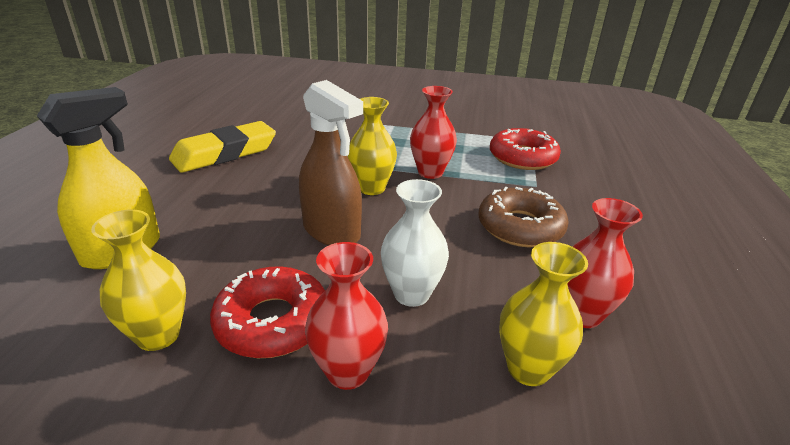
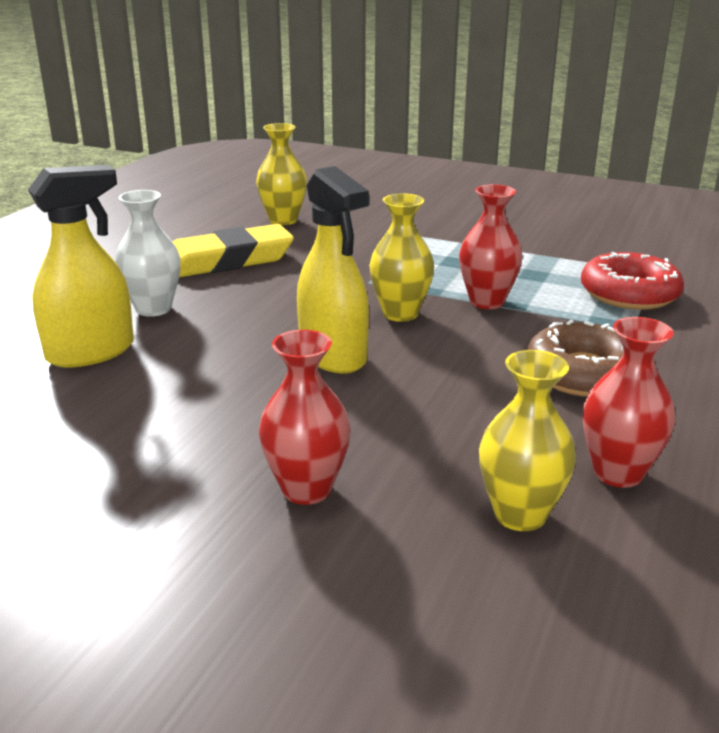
camera: 15 degrees right, 5 degrees down
(158, 335) = (114, 433): yellow vase -> yellow vase (283, 220)
(273, 322) = (238, 435): red donut -> none
(331, 231) = (333, 356): brown spray bottle -> yellow spray bottle
(411, 294) = (408, 428): white vase -> white vase (153, 309)

